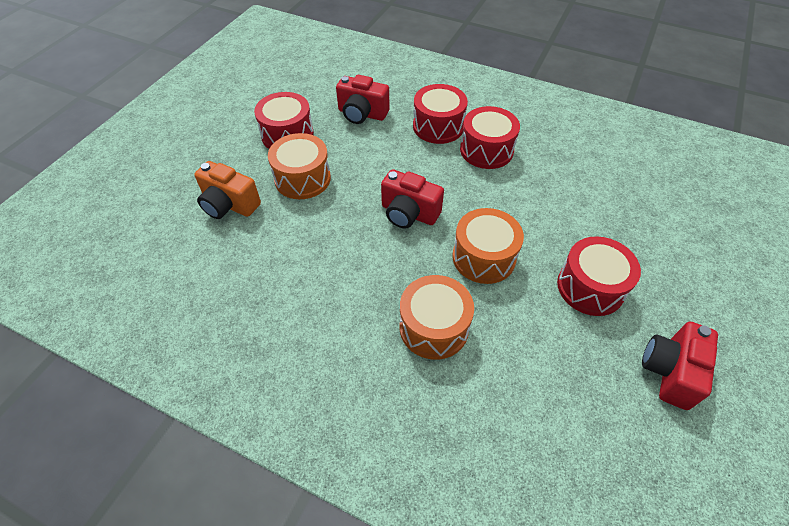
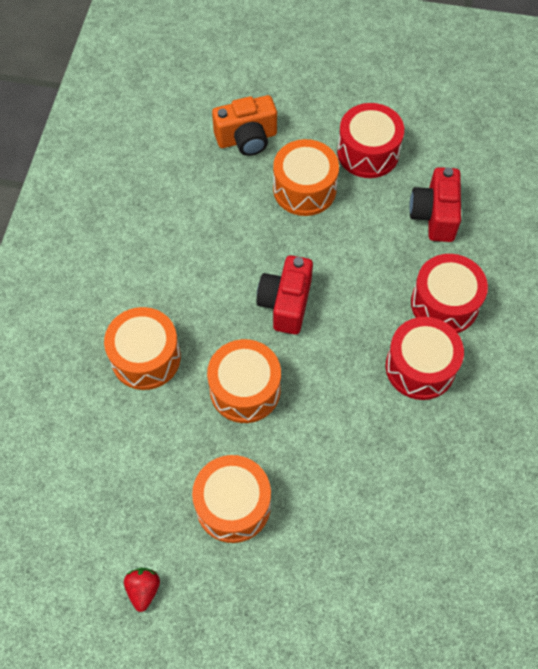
camera: 75 degrees right, 10 degrees up
(229, 205) = (247, 138): orange camera -> orange camera turned 120 degrees counterclockwise
(590, 287) = (233, 505): red drum -> orange drum
(670, 371) = (143, 589): red camera -> red strawberry

